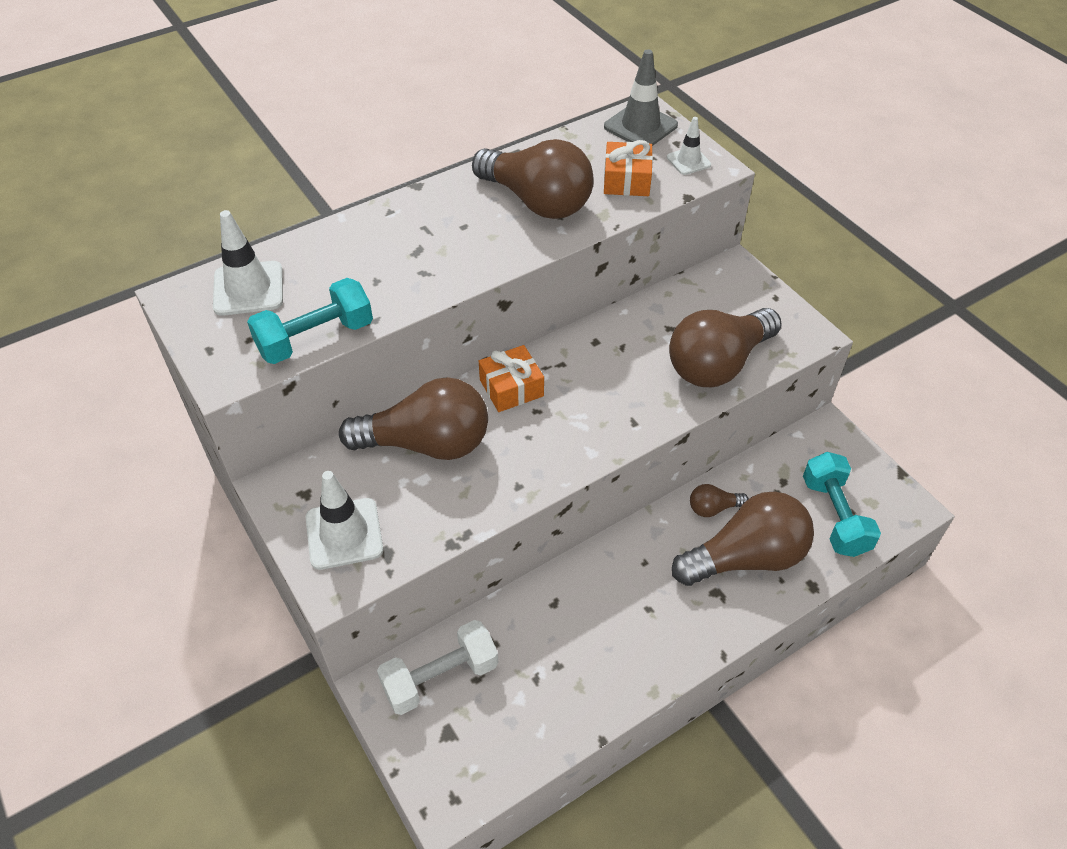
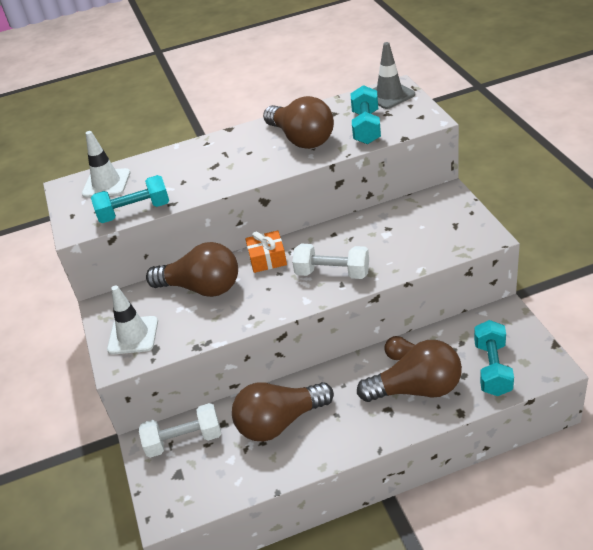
camera: 20 degrees right, 10 degrees down
(615, 405) = (332, 273): none -> white dumbbell
(627, 180) = (366, 127): orange gift -> turquoise dumbbell
(688, 161) = (413, 116): white traffic cone -> none
(717, 364) = (413, 252): brown light bulb -> brown light bulb (279, 422)

